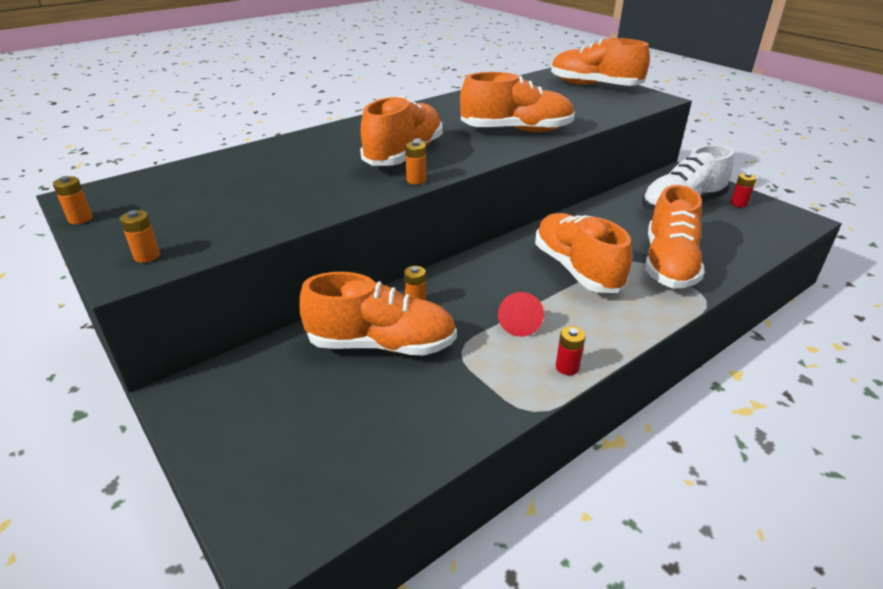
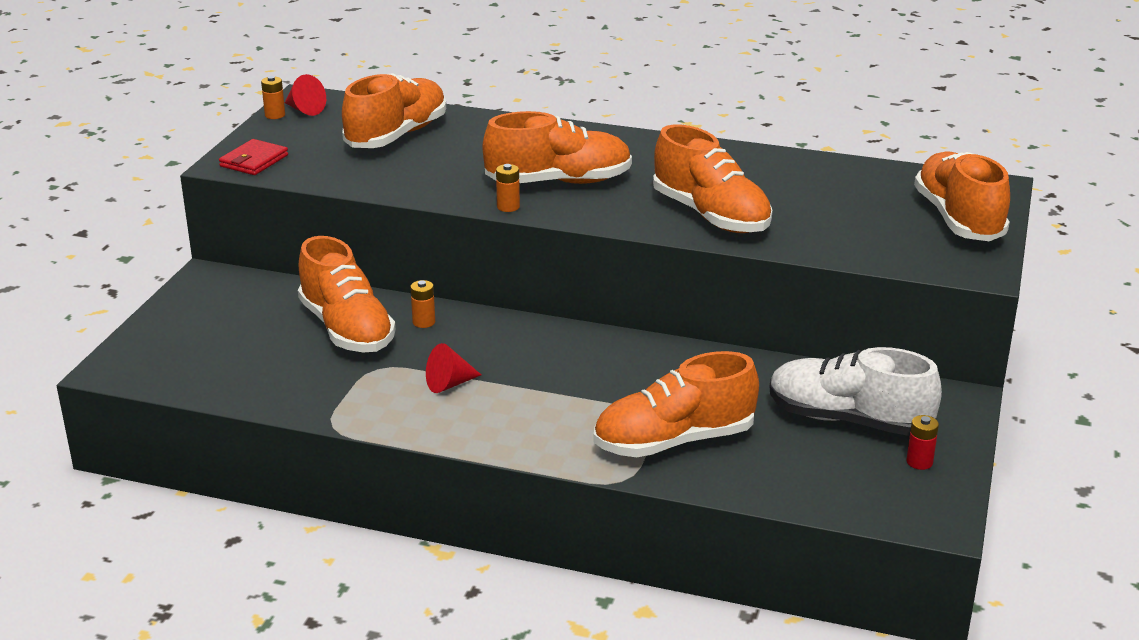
camera: 55 degrees right, 5 degrees down
(102, 203) = (305, 110): none -> red cone
(147, 256) = (254, 161): orange battery -> red wallet
(567, 367) = (409, 427): red battery -> none
(576, 269) = (589, 387): orange shoe -> orange shoe (397, 135)

